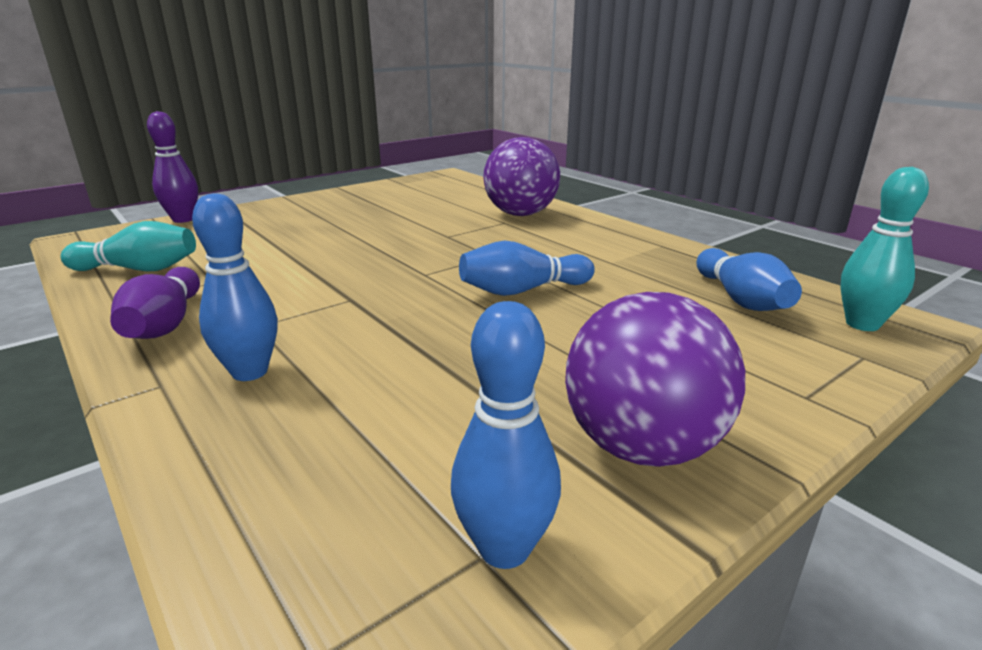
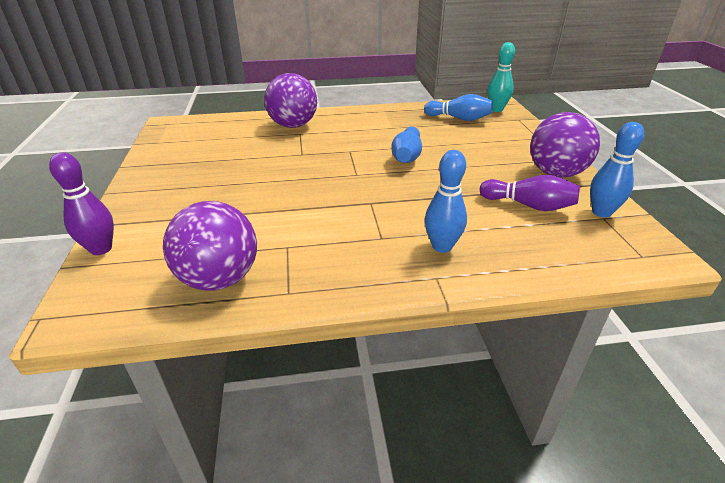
camera: 60 degrees left, 10 degrees up
(139, 269) = (219, 279): turquoise bowling pin -> purple ball
(165, 324) = (349, 271): purple bowling pin -> purple bowling pin (529, 205)

